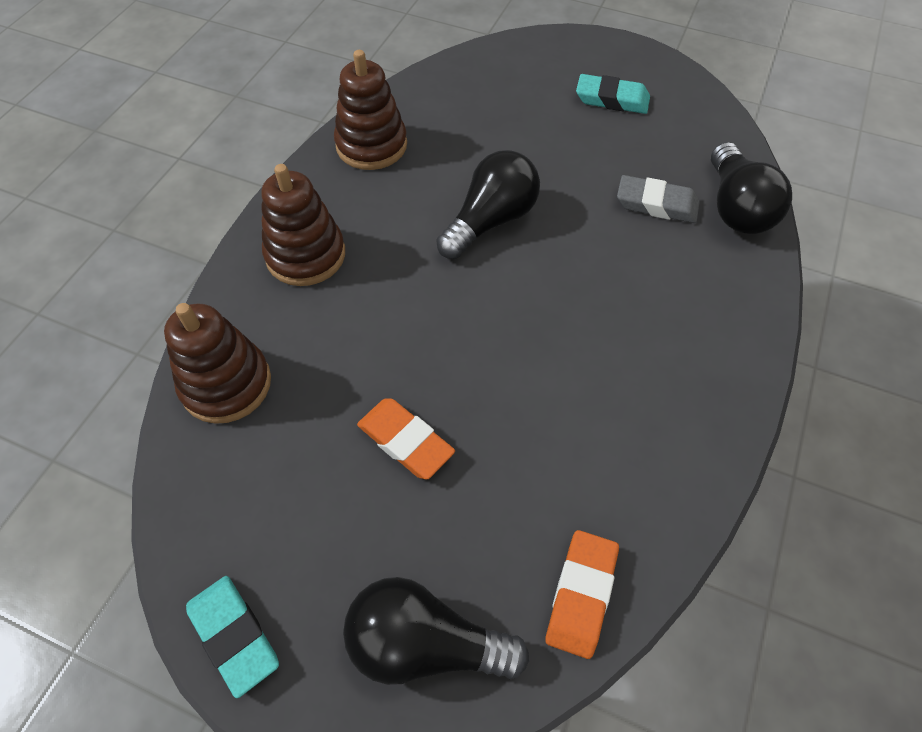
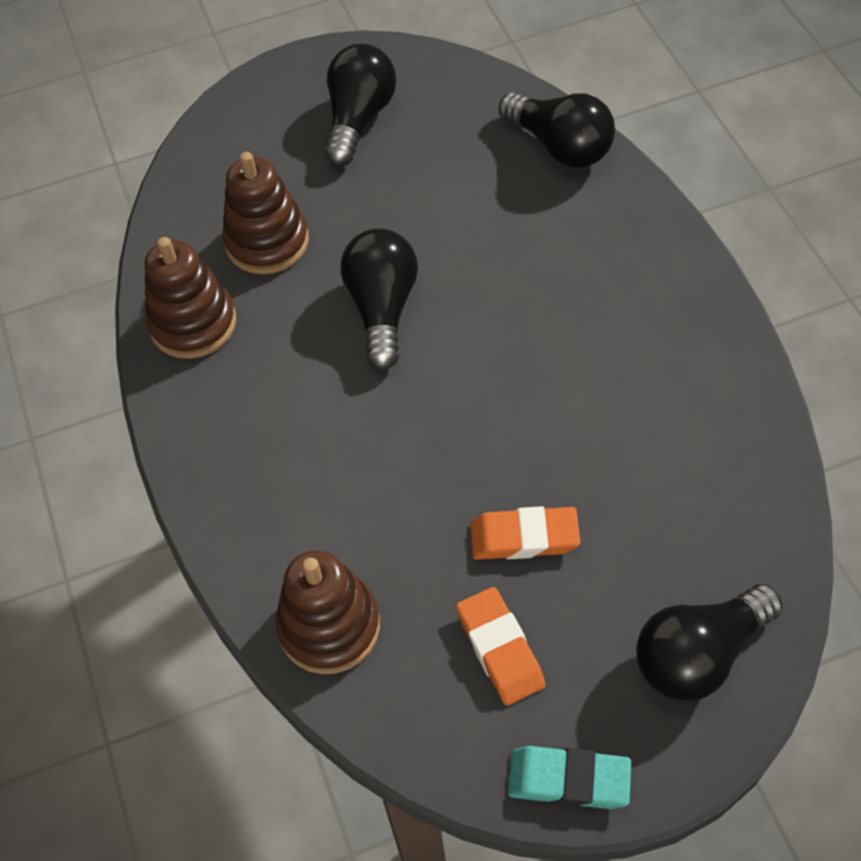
camera: 40 degrees left, 0 degrees up
(305, 255) = (259, 467): brown stacking toy -> brown stacking toy (267, 242)
(581, 595) = (758, 526): orange eraser -> orange eraser (500, 649)
(612, 99) = (359, 119): turquoise eraser -> black light bulb
(656, 204) = (497, 190): grey eraser -> none

